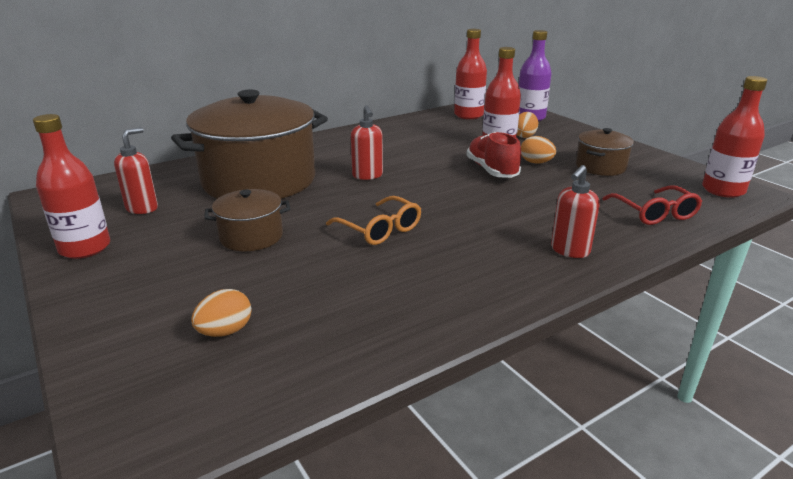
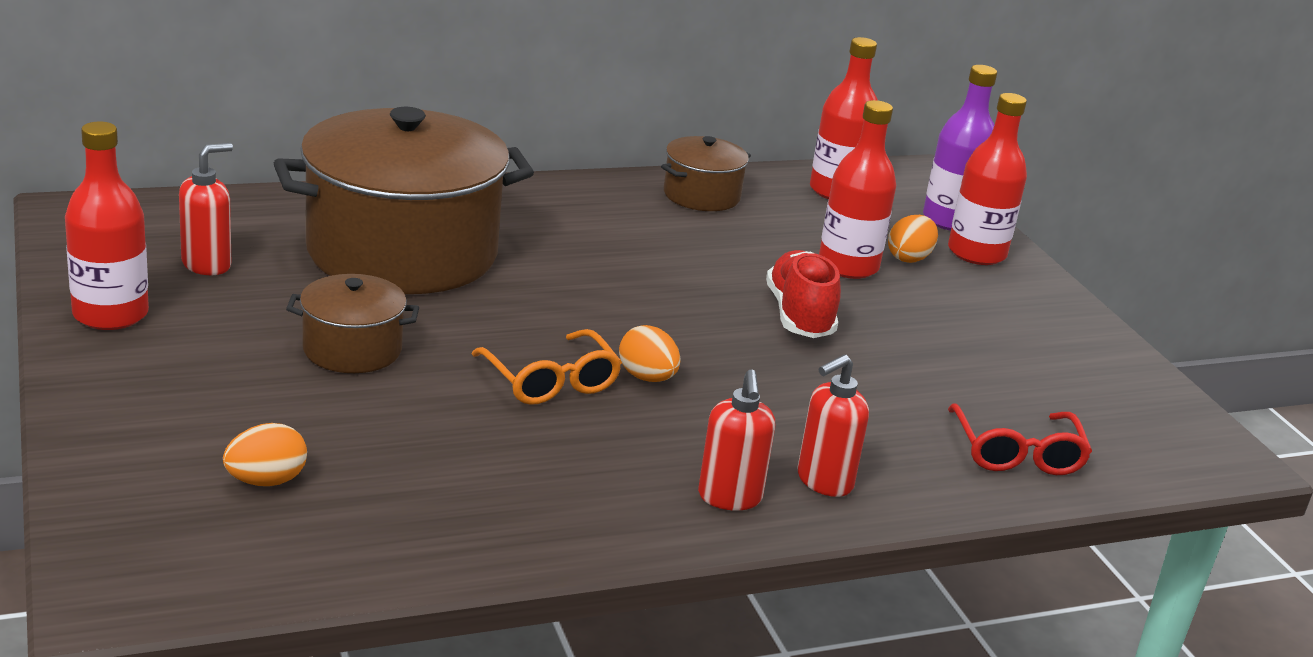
camera: 10 degrees right, 0 degrees up
(367, 176) = (582, 281): red soap dispenser -> red soap dispenser (729, 498)
(536, 162) = (889, 317): orange egg -> orange egg (647, 378)
(600, 167) = (998, 349): brown pot -> brown pot (701, 195)
(723, 190) = (1179, 440): red bottle -> red bottle (976, 253)

